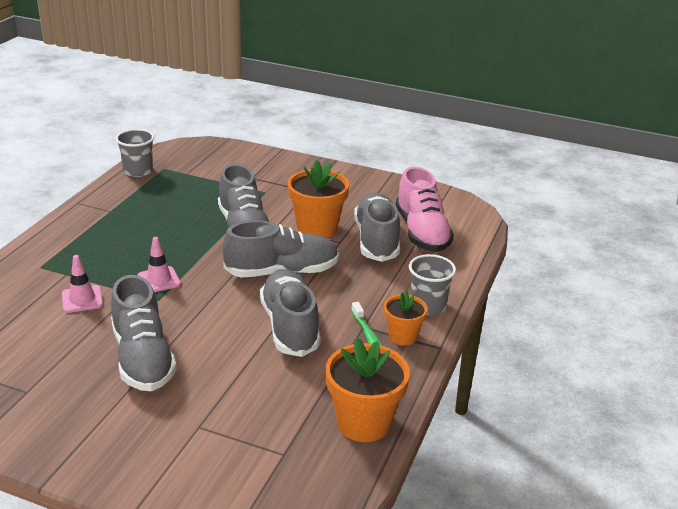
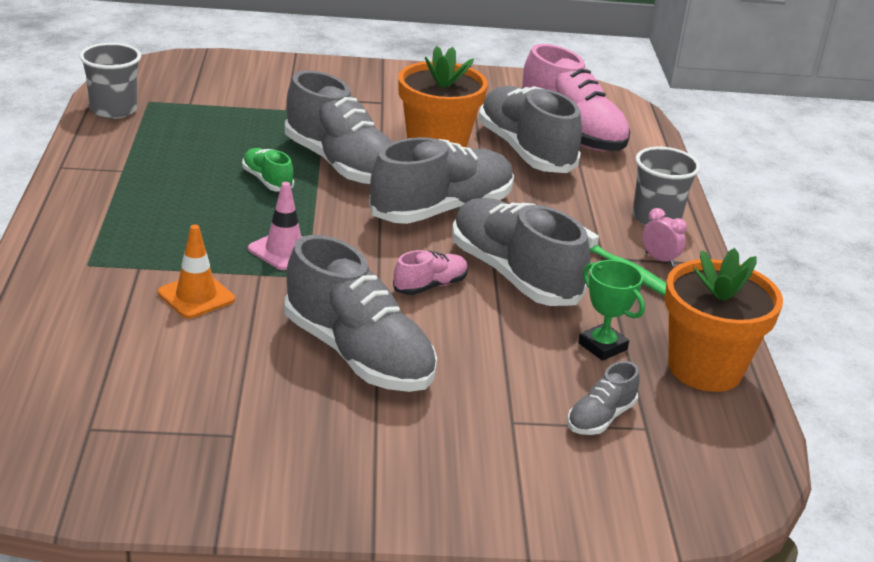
camera: 25 degrees left, 0 degrees up
(82, 299) = (196, 296): pink traffic cone -> orange traffic cone
(189, 232) = (267, 181): none -> green shoe
(228, 322) = (430, 286): none -> pink shoe
(259, 439) = (600, 418): none -> grey shoe
(305, 389) = (602, 346): none -> green trophy
(402, 336) = (659, 259): orange flower pot -> pink clock

